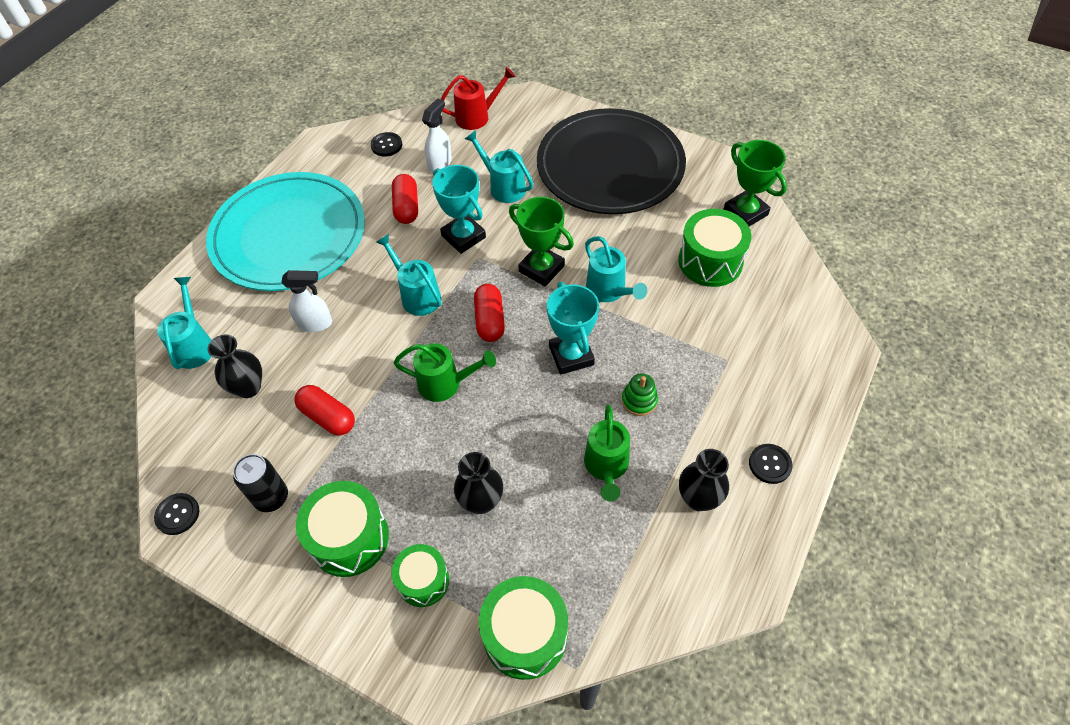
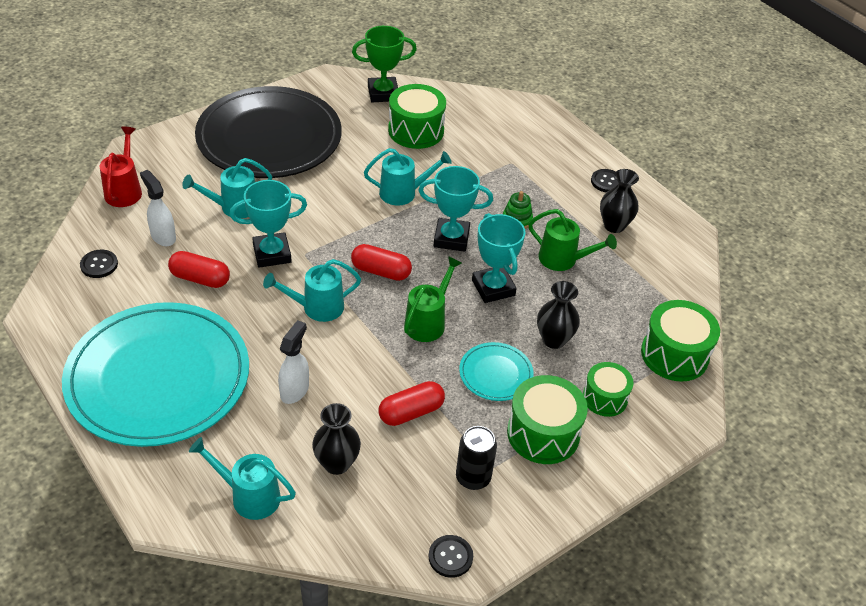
camera: 70 degrees left, 10 degrees down
(407, 466) = (495, 374): none -> turquoise plate
(523, 419) = (493, 288): none -> turquoise trophy
(541, 268) = (349, 220): green trophy -> none

